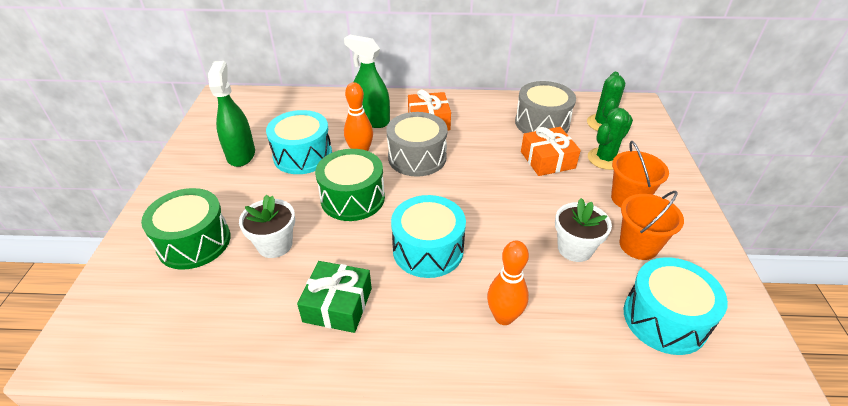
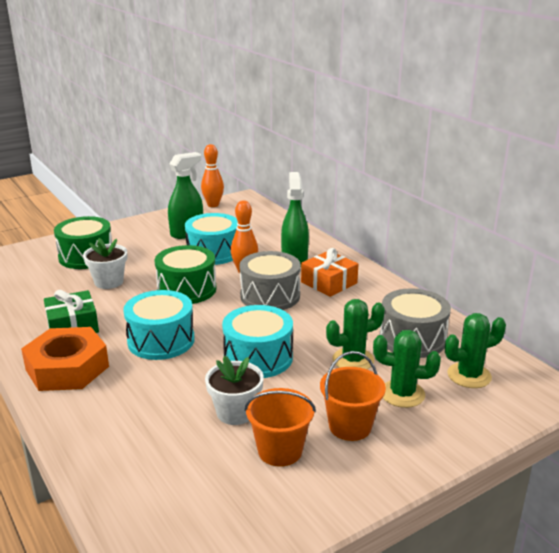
camera: 55 degrees right, 15 degrees down
(418, 337) = (67, 368): none -> orange nut
(504, 317) = (117, 399): orange bowling pin -> orange bowling pin (213, 205)
(547, 160) = (353, 360): orange gift -> green cactus
(664, 319) = (188, 491): turquoise drum -> turquoise drum (258, 357)

